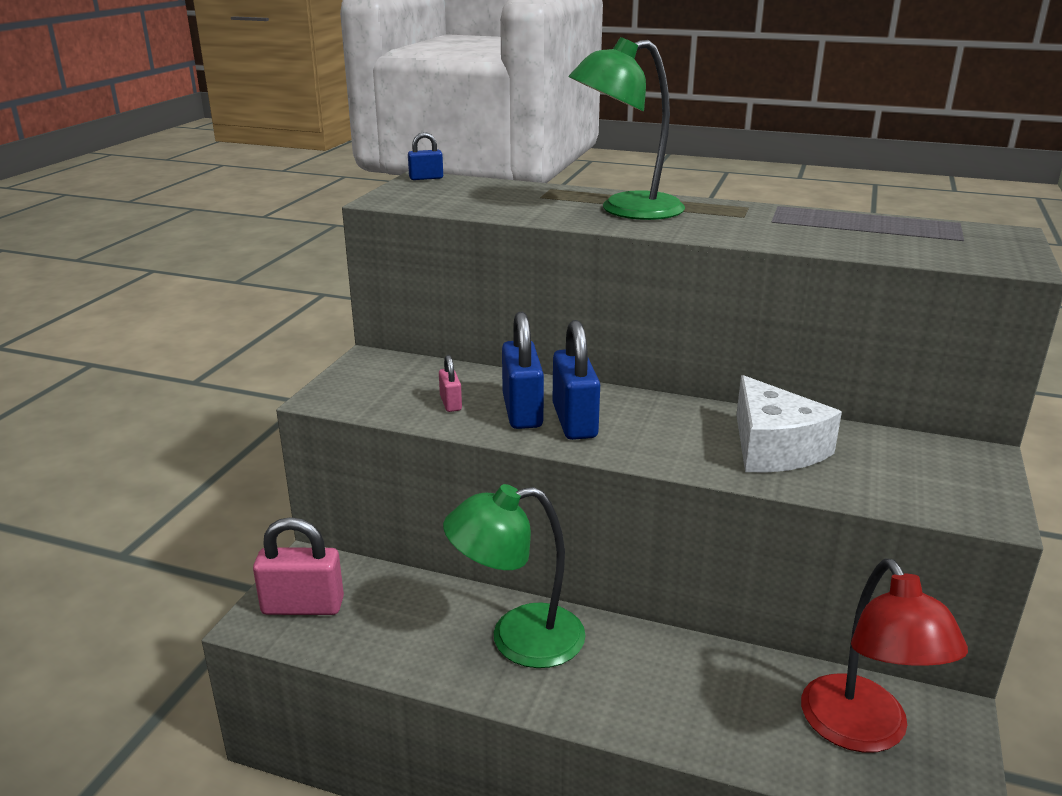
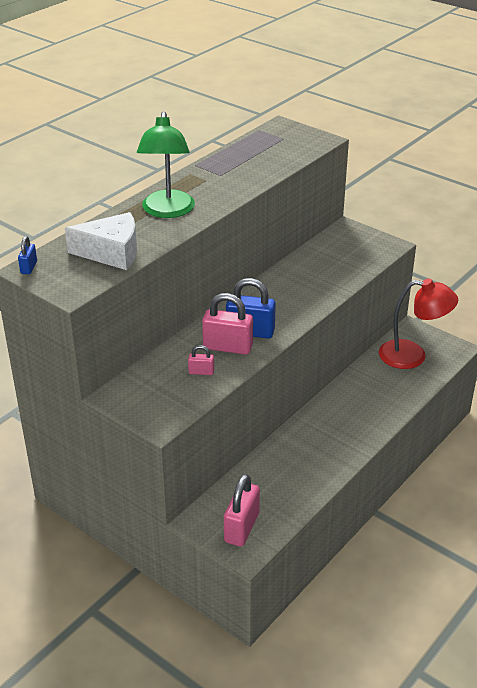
camera: 70 degrees left, 10 degrees up
(518, 639) = (311, 444): green lamp -> none
(522, 411) = (227, 347): blue padlock -> pink padlock
(774, 448) = (312, 278): white cheese -> white cheese (112, 253)

